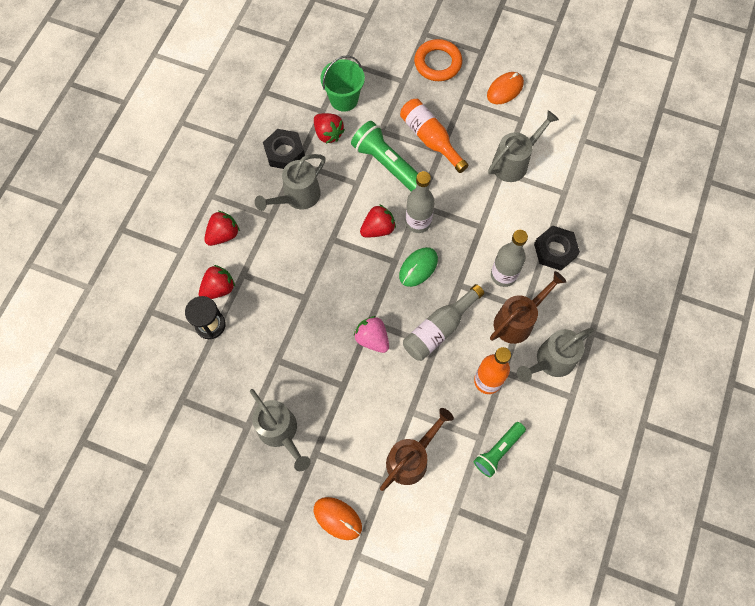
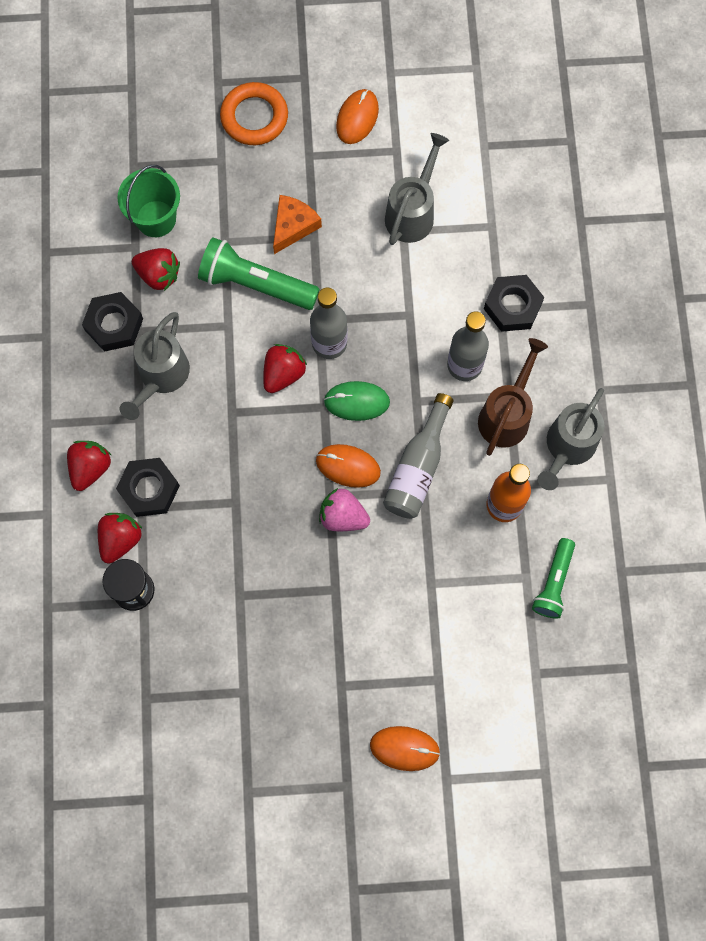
camera: 25 degrees left, 5 degrees up
(253, 264) = (149, 489): none -> black nut
(281, 432) = (288, 681): grey watering can -> none
(392, 307) = (348, 466): none -> orange mouse
(411, 458) = (457, 638): brown watering can -> none
(418, 267) = (356, 401): green mouse -> green mouse turned 75 degrees clockwise
(430, 139) = (293, 226): orange bottle -> orange cheese

